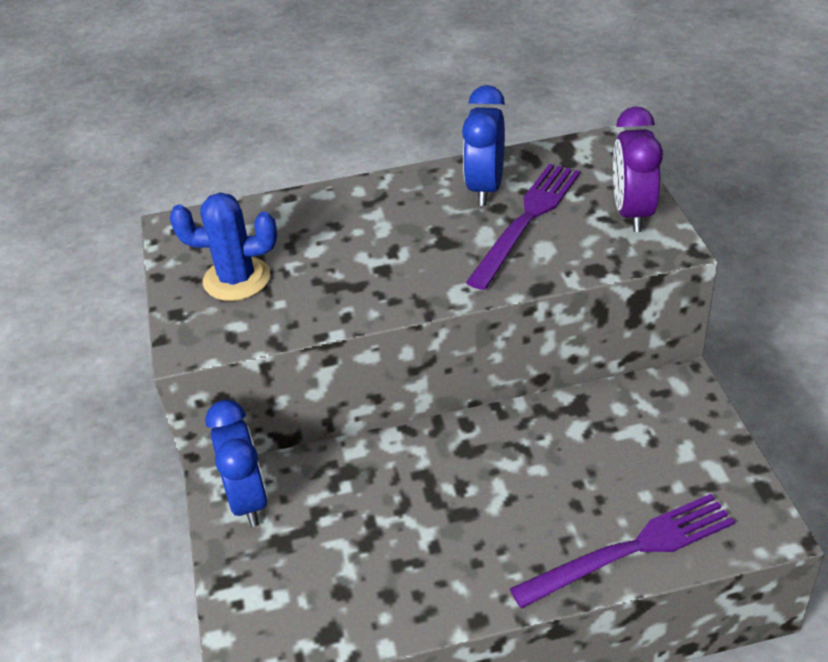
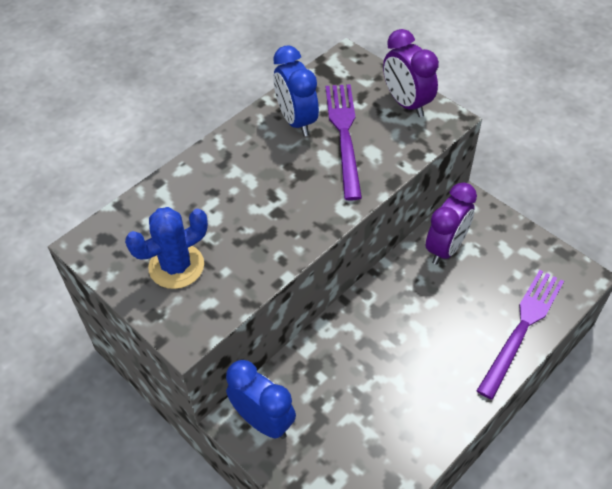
camera: 35 degrees left, 10 degrees up
(606, 418) = (445, 248): none -> purple clock

